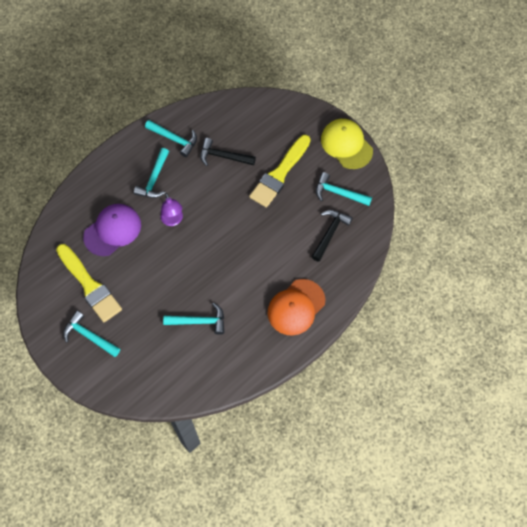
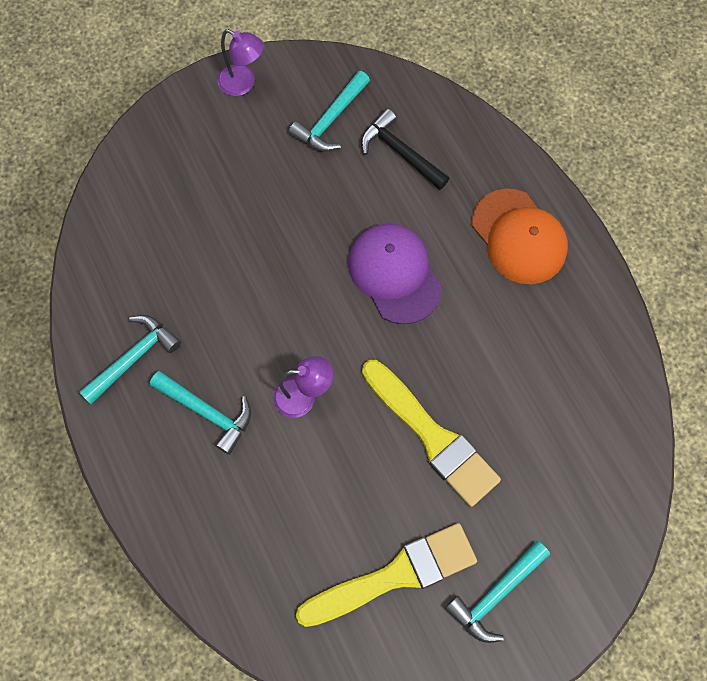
camera: 75 degrees left, 5 degrees up
(112, 230) = (292, 510): purple cap -> purple cap (395, 274)
(199, 321) = (510, 395): turquoise hammer -> none
(223, 156) = (199, 281): black hammer -> none
(279, 174) = (265, 199): yellow brush -> yellow brush (432, 436)
(346, 145) = (243, 84): yellow cap -> purple lamp

